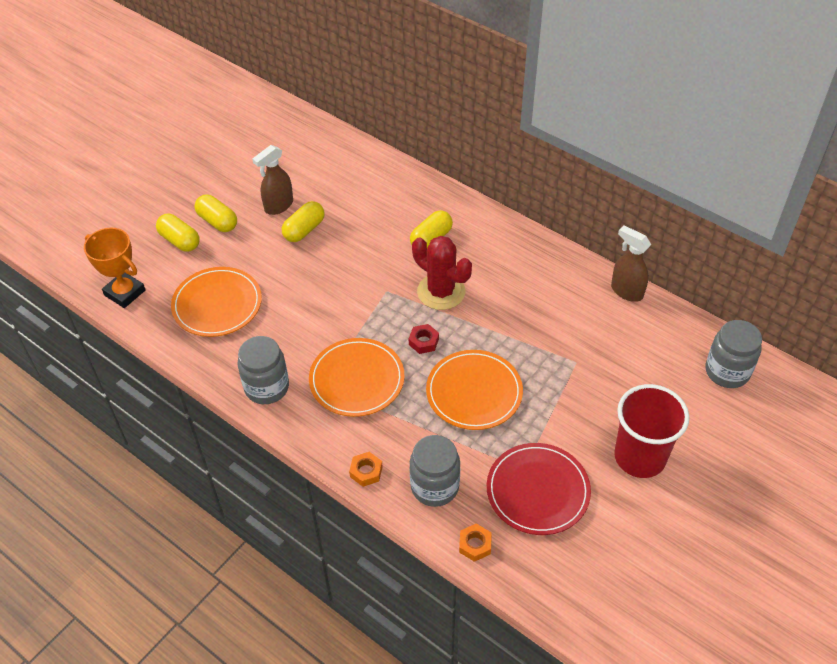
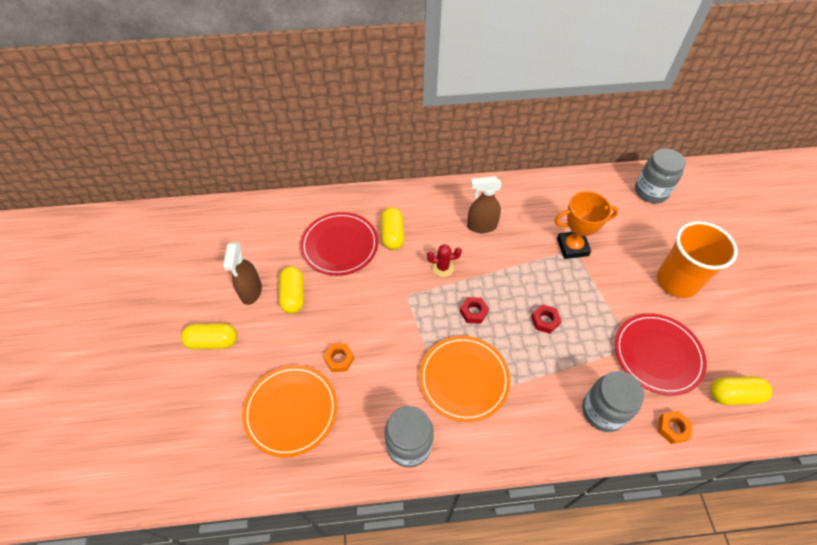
camera: 45 degrees left, 5 degrees up
(125, 293) = (195, 470): orange trophy -> orange trophy (572, 247)
(180, 241) = (196, 383): yellow capsule -> yellow capsule (733, 395)
(366, 471) = (551, 443): orange nut -> orange nut (339, 359)
(380, 218) = (339, 245): none -> red plate
(441, 292) = (442, 267): red cactus -> red cactus, size x0.53
(474, 392) = (545, 321): orange plate -> red nut
(626, 291) = (546, 182): brown spray bottle -> brown spray bottle (481, 226)
(640, 457) = (677, 281): red cup -> orange cup

